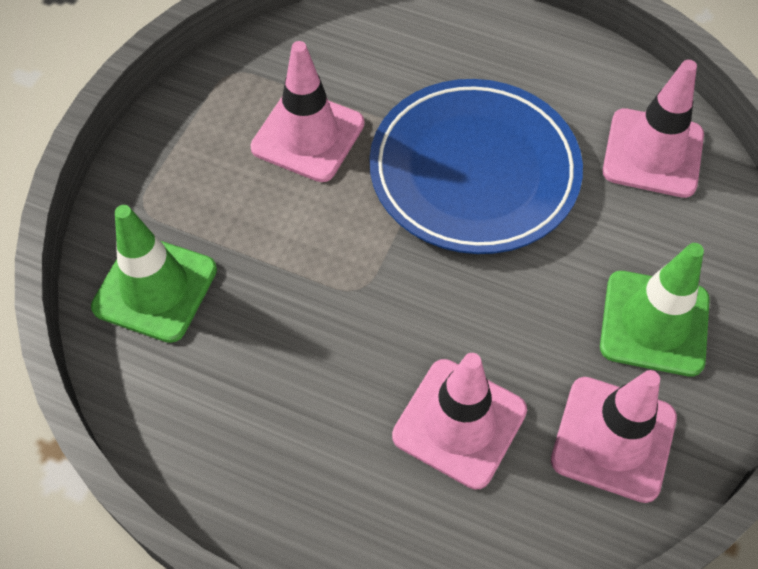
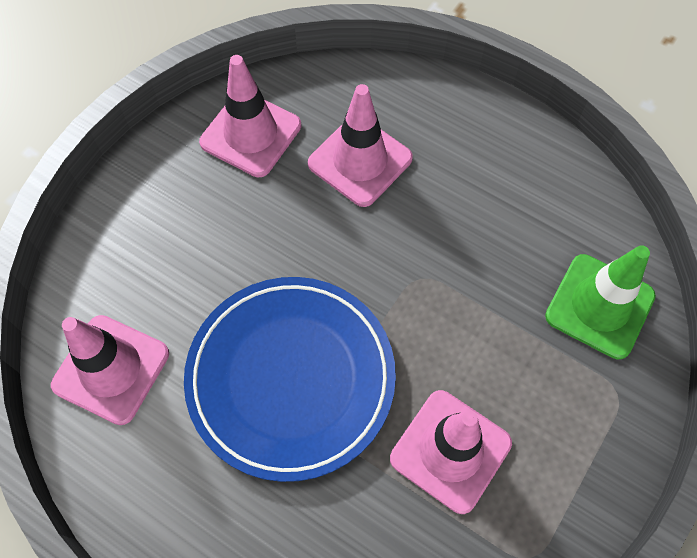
camera: 170 degrees left, 5 degrees up
(654, 323) = (184, 209): green traffic cone -> none

